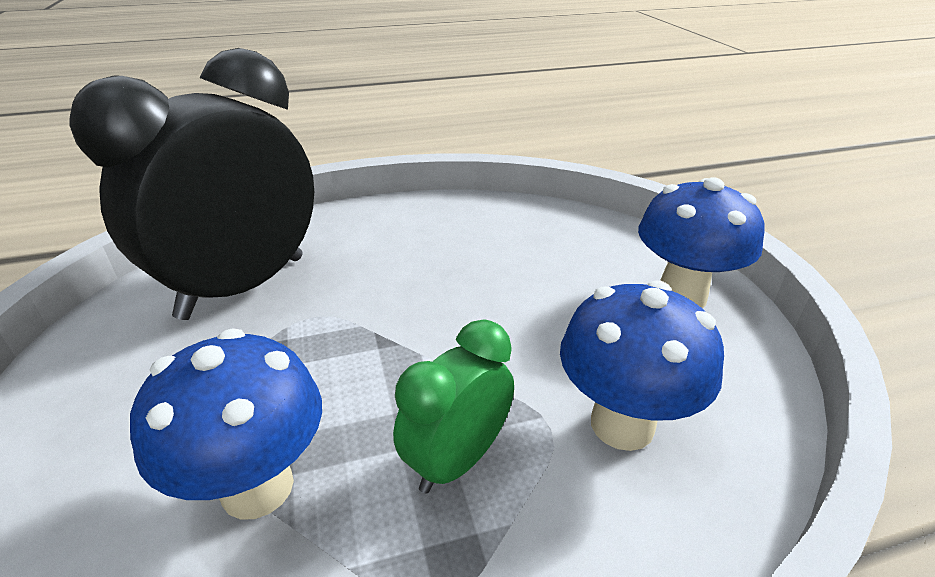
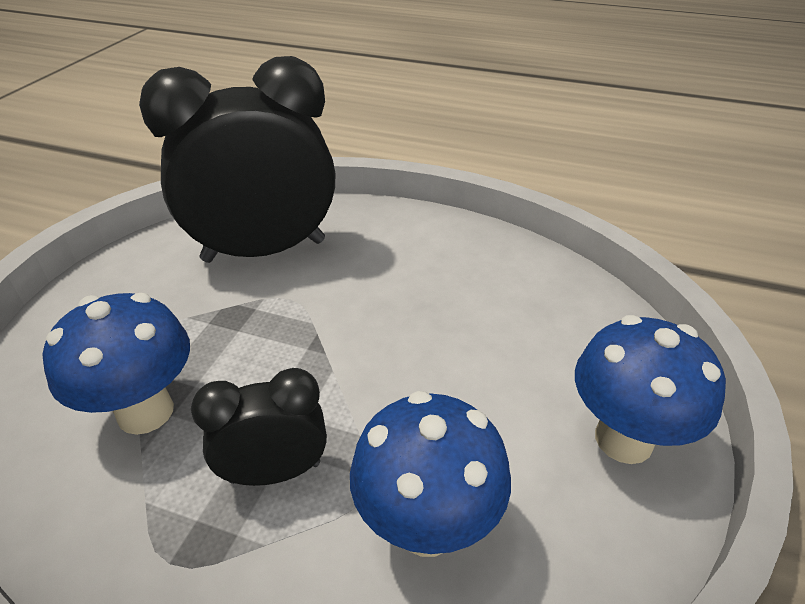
camera: 35 degrees right, 5 degrees up
(457, 460) = (275, 472): green clock -> black clock

